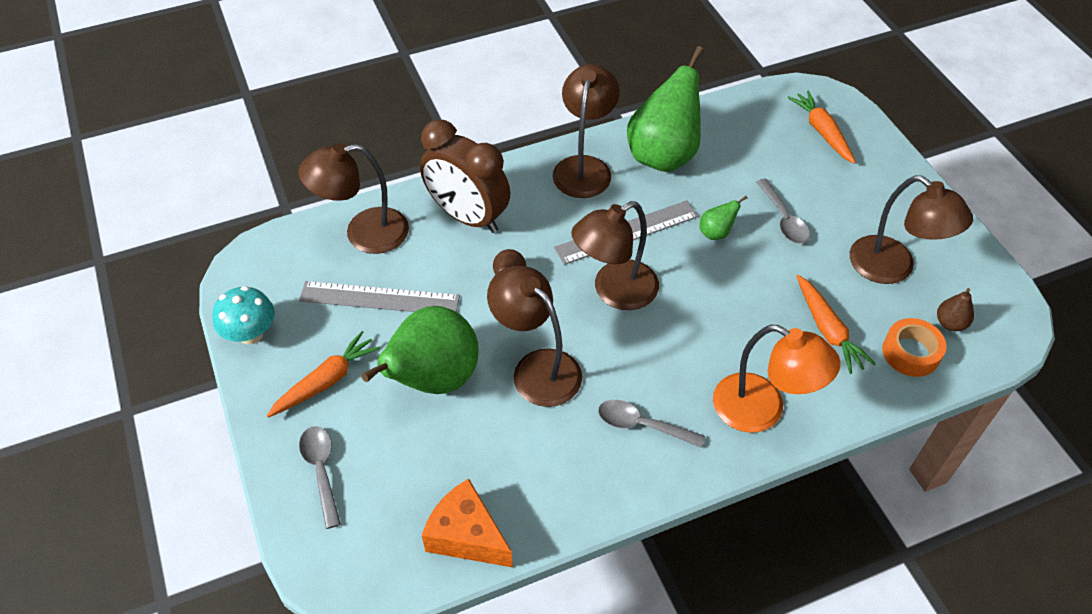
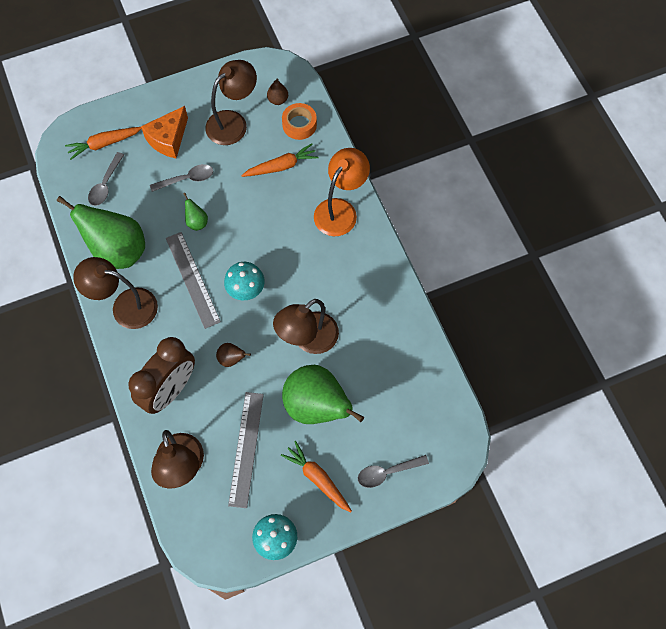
camera: 90 degrees left, 15 degrees up
(467, 536) = (429, 379): orange cheese -> orange cheese (168, 139)
(614, 291) = (246, 289): brown lamp -> turquoise mushroom
(642, 425) = (351, 277): grey spoon -> grey spoon (105, 184)

